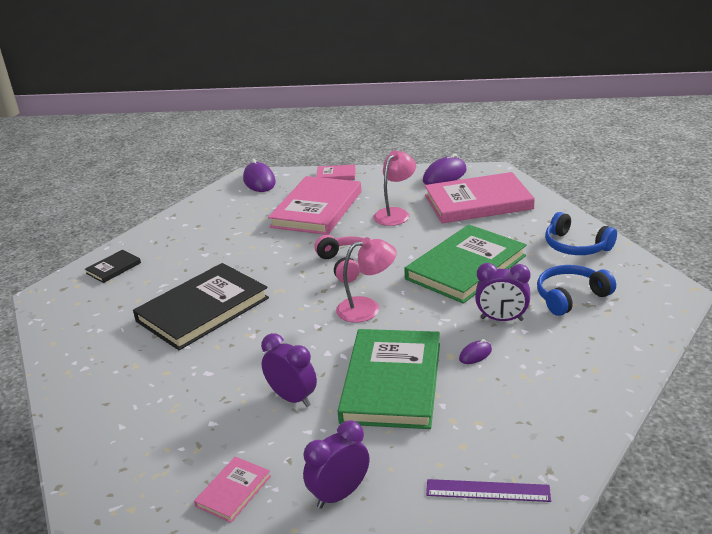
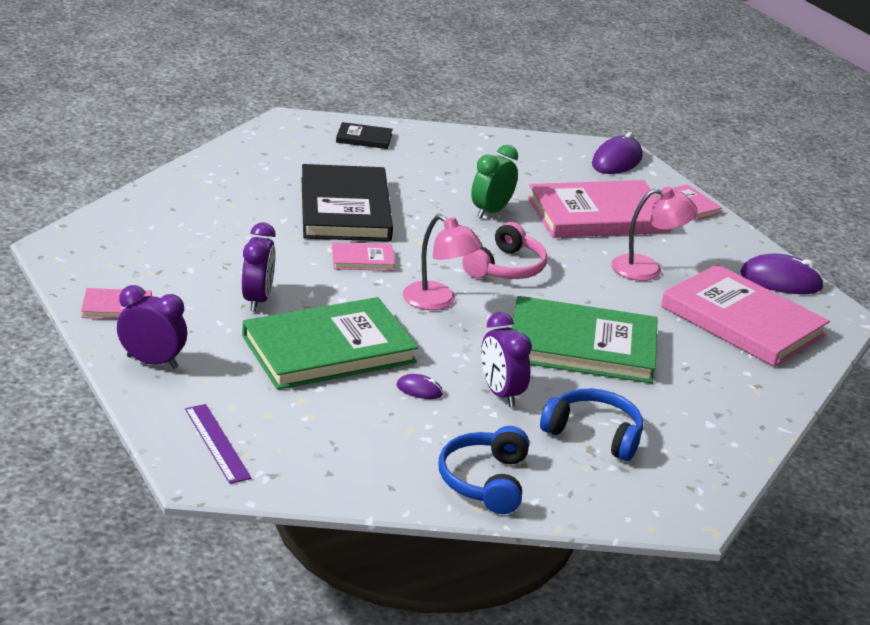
camera: 50 degrees right, 0 degrees up
(203, 309) = (345, 209): black book -> black book turned 75 degrees clockwise
(272, 247) = (491, 211): none -> green clock
(281, 324) = (362, 259): none -> pink book
(576, 246) = (716, 417): blue headphones -> blue headphones (485, 481)

